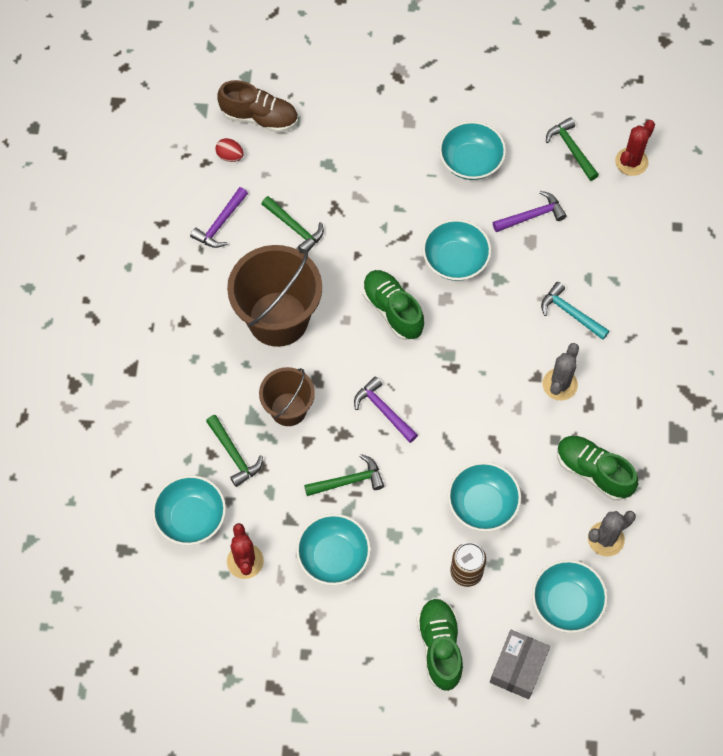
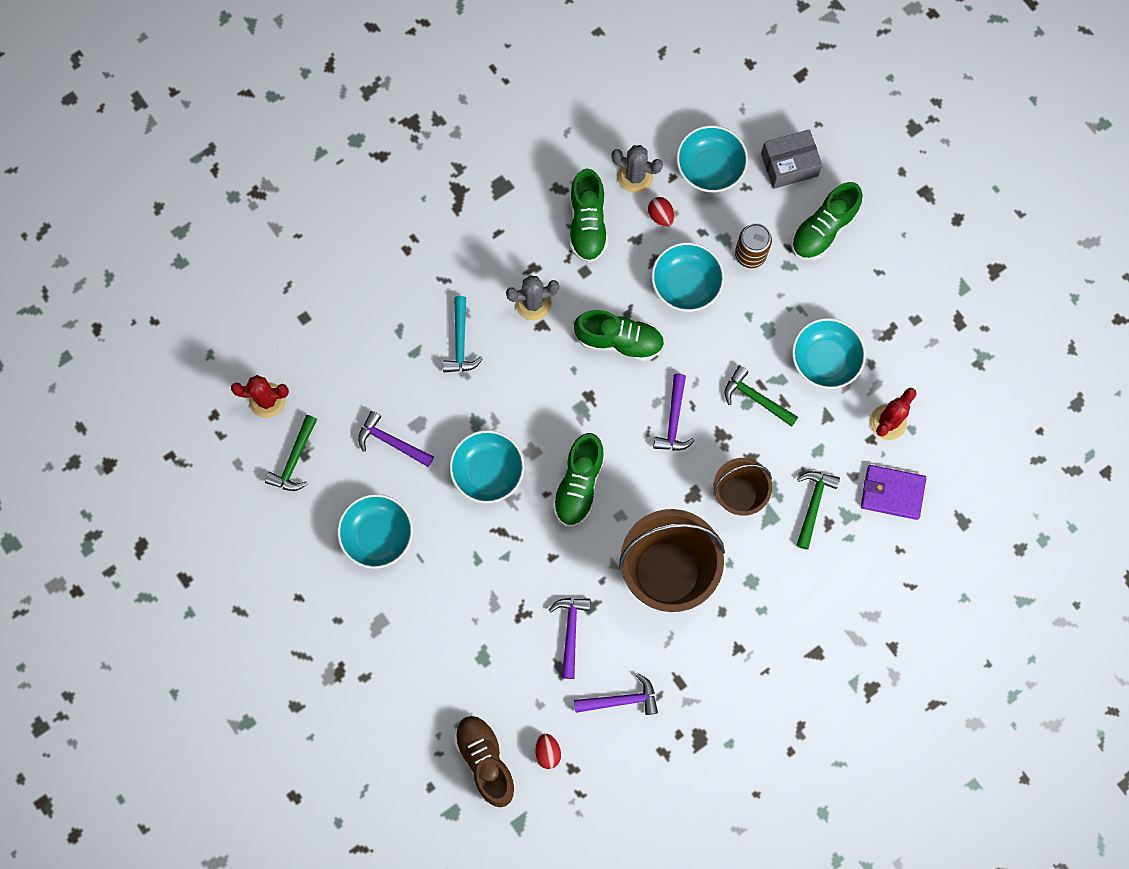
camera: 130 degrees left, 10 degrees up
(191, 517) = (892, 493): turquoise bowl -> purple wallet
(295, 228) = (570, 632): green hammer -> purple hammer
(478, 421) = (619, 341): none -> green shoe
(555, 531) = (660, 216): none -> red egg

